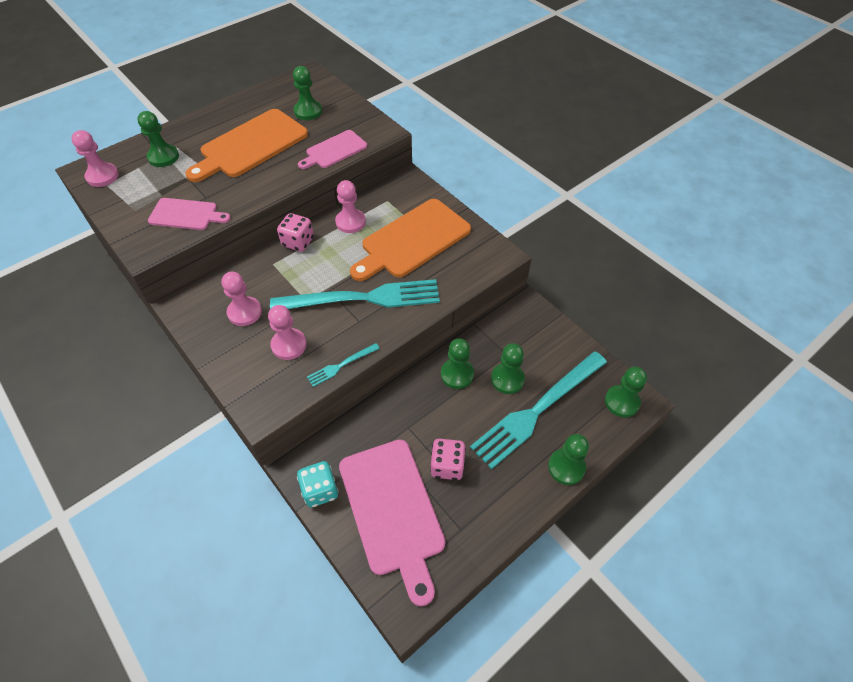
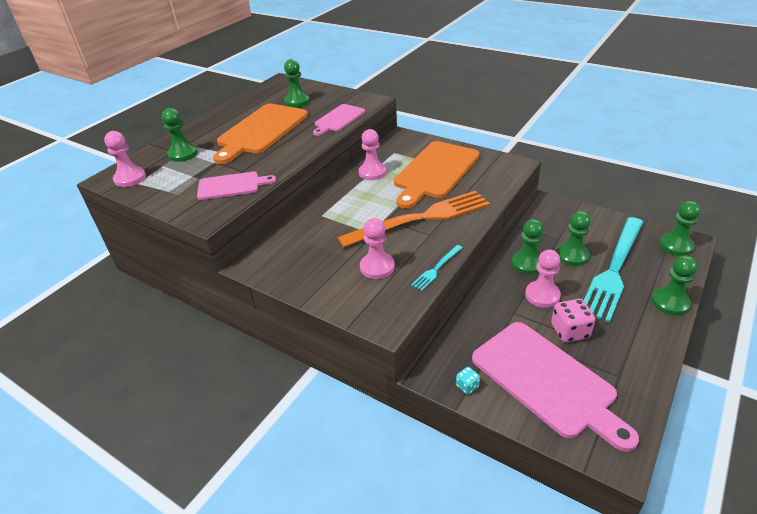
camera: 15 degrees left, 15 degrees down
(244, 312) = (318, 254): pink pawn -> pink pawn (542, 295)
(298, 242) = (334, 195): pink dice -> none
(320, 490) = (467, 386): turquoise dice -> turquoise dice, size x0.54
(363, 298) = (421, 218): turquoise fork -> orange fork

